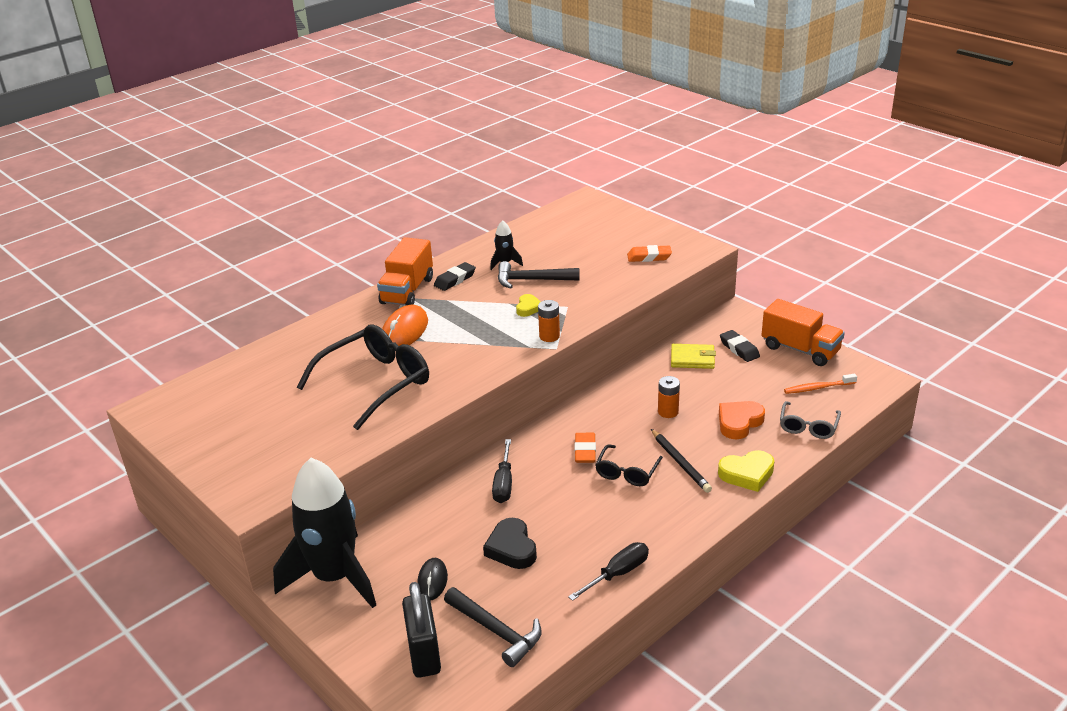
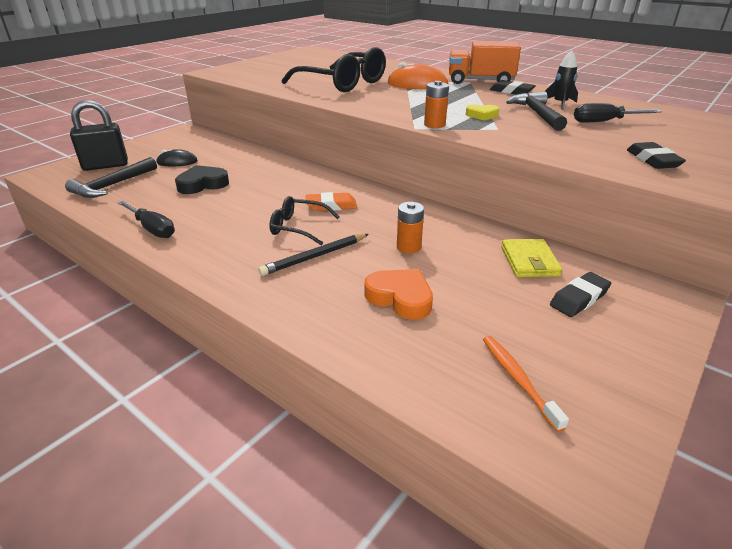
camera: 80 degrees right, 0 degrees up
(335, 577) = (193, 137): black rocket -> none
(504, 484) = (284, 176): black screwdriver -> black screwdriver (604, 122)
(649, 257) = (652, 160): orange eraser -> black eraser
(747, 474) = (293, 303): yellow heart -> none
(800, 349) = (623, 362): orange truck -> none
(808, 426) = (406, 363): grey glasses -> none

